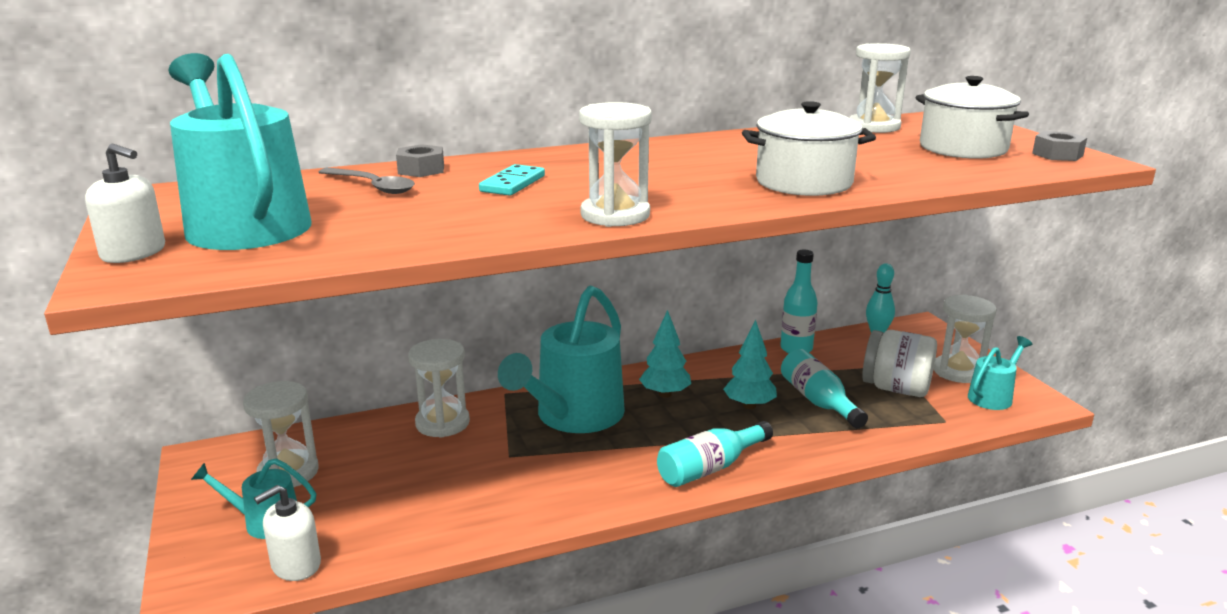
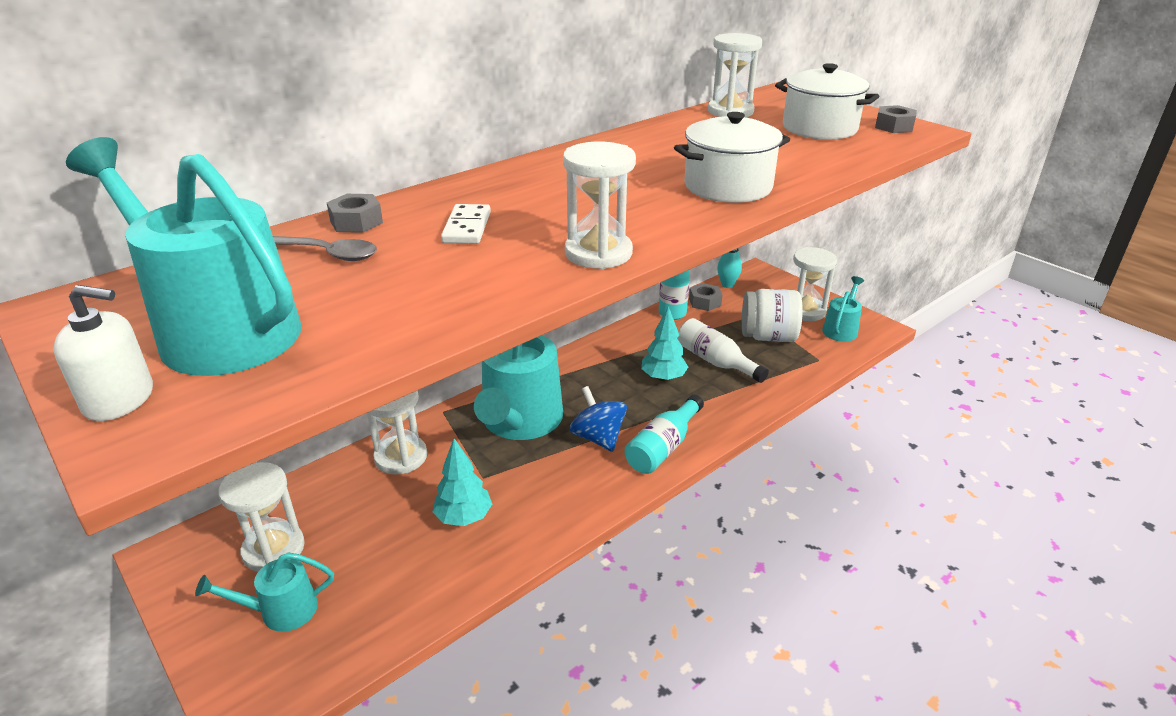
camera: 20 degrees left, 10 degrees up
(296, 565) = (340, 649): white soap dispenser -> none
(513, 184) = (467, 227): turquoise domino -> white domino
(645, 445) = (598, 437): none -> blue spinning top
(665, 394) = (587, 381): turquoise tree -> turquoise tree (463, 518)
(818, 401) = (715, 361): turquoise bottle -> white bottle
(840, 344) = (705, 302): none -> grey nut

